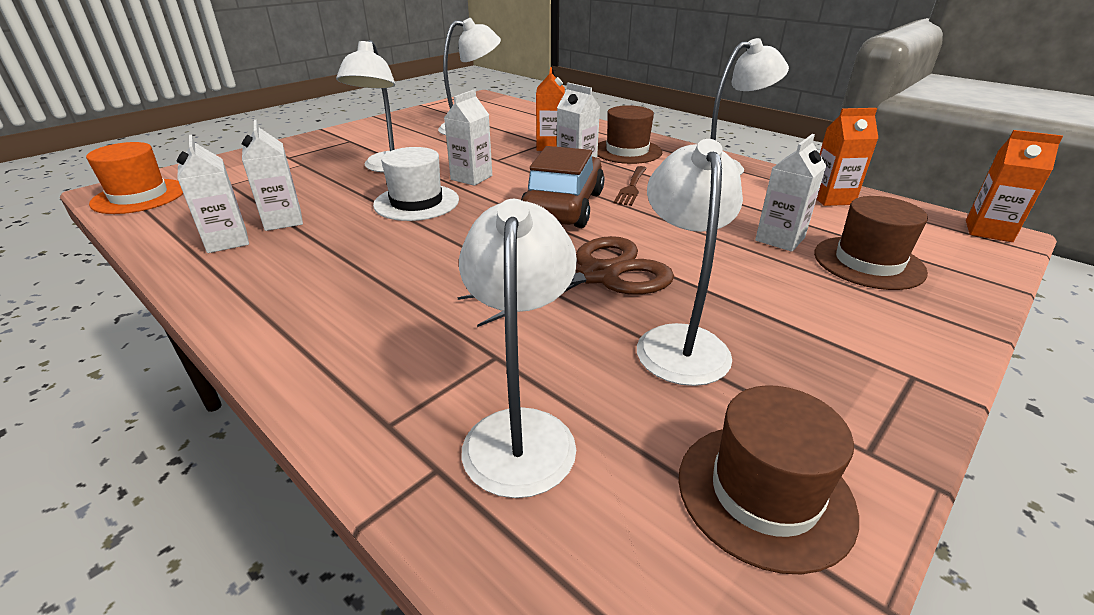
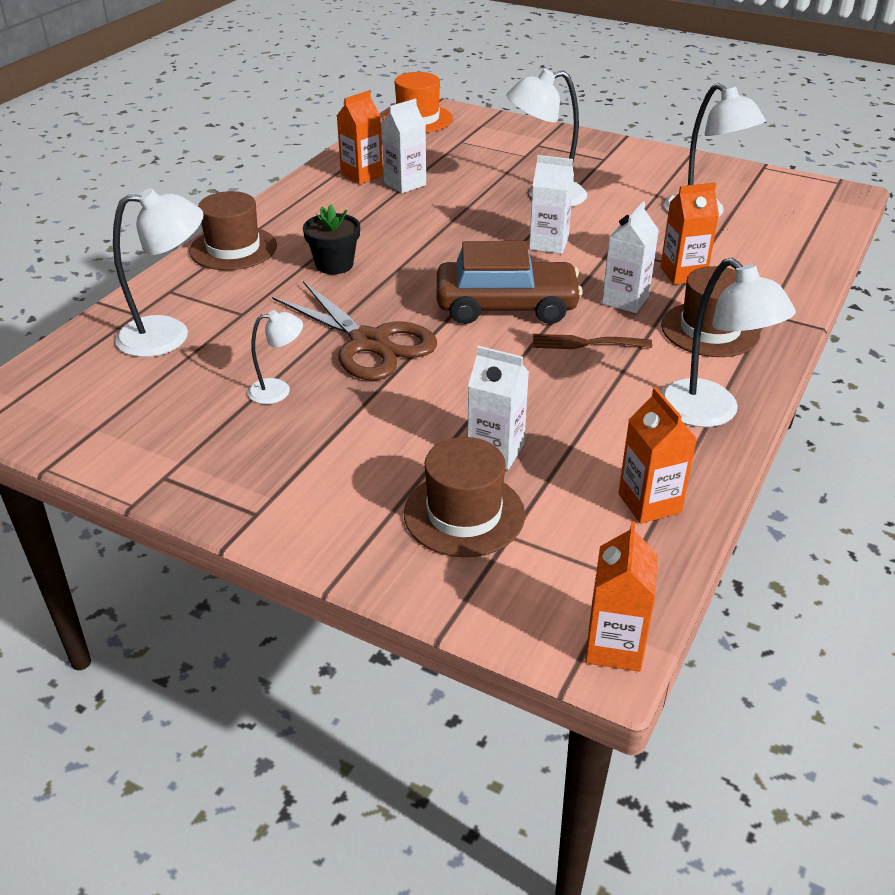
camera: 75 degrees right, 5 degrees up
(227, 241) = (361, 175): white carton -> orange carton
(416, 202) = (471, 229): white hat -> none
(424, 279) = (334, 265): none -> black flower pot
(679, 341) = (278, 390): white lamp -> white lamp, size x0.55
(764, 493) = (123, 429): brown hat -> brown hat (233, 248)

